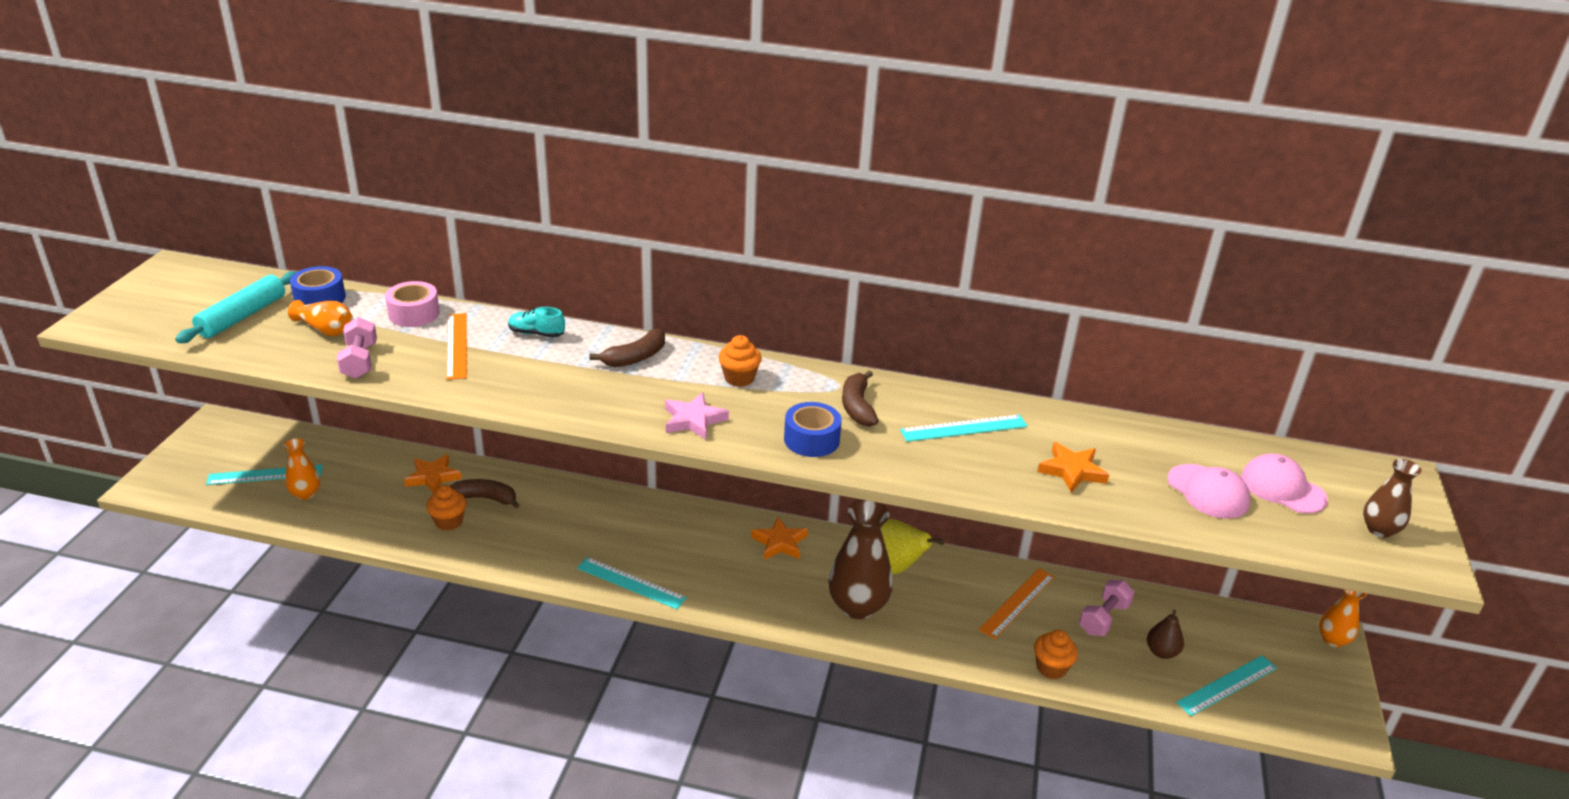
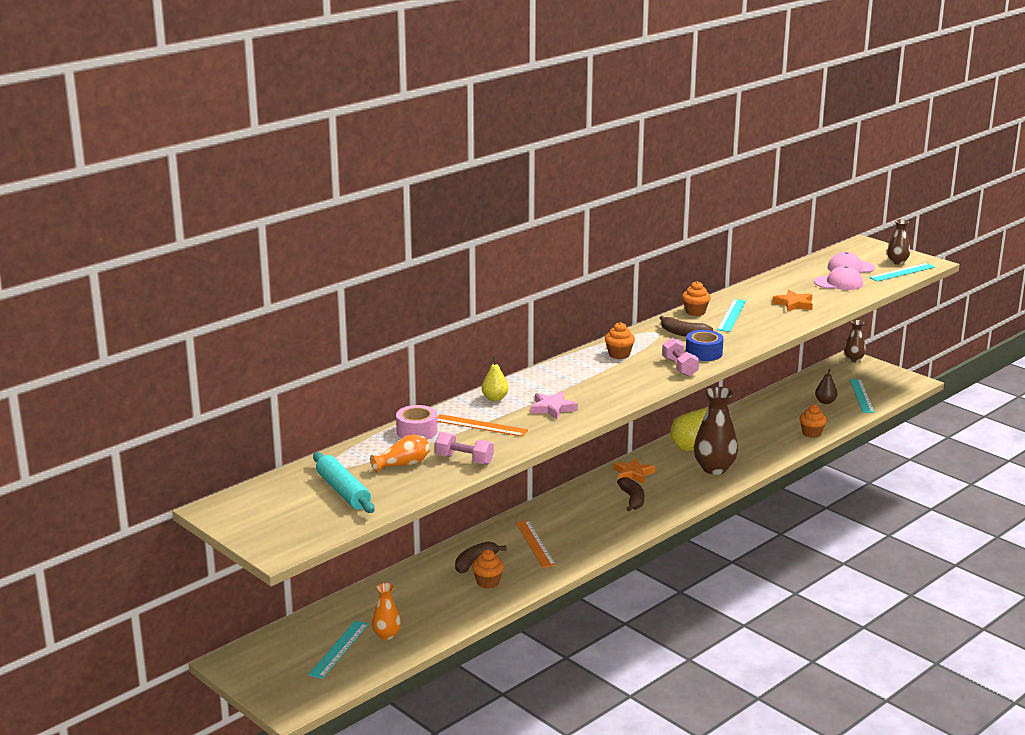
camera: 55 degrees left, 10 degrees down
(320, 298) = (349, 459): blue tape -> none
(433, 477) = (425, 577): orange star -> none
(536, 333) = (495, 398): turquoise shoe -> yellow pear
(631, 583) = (623, 532): turquoise ruler -> turquoise ruler (902, 272)
(635, 358) = (561, 376): brown banana -> brown banana (632, 499)
(693, 420) = (651, 377): pink star -> pink star (552, 408)
(939, 397) = (695, 312): none -> orange cupcake
(1017, 603) = (754, 424): orange ruler -> orange ruler (535, 543)
(1103, 618) = (788, 406): pink dumbbell -> pink dumbbell (679, 367)
(1332, 640) = (853, 359): orange vase -> brown vase

